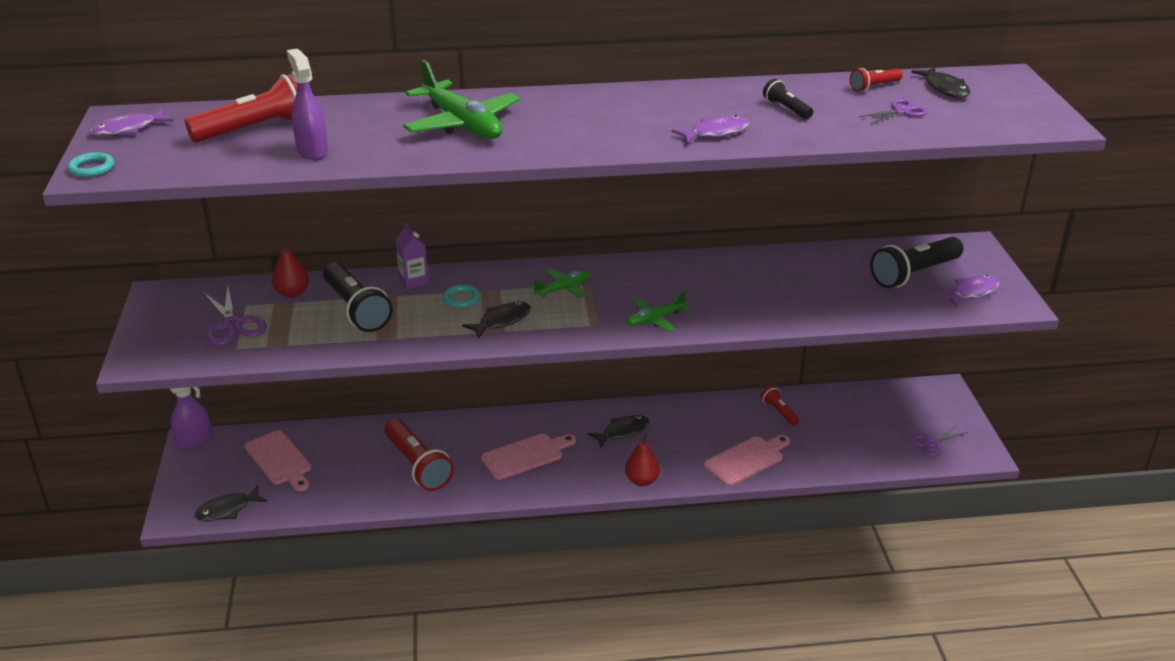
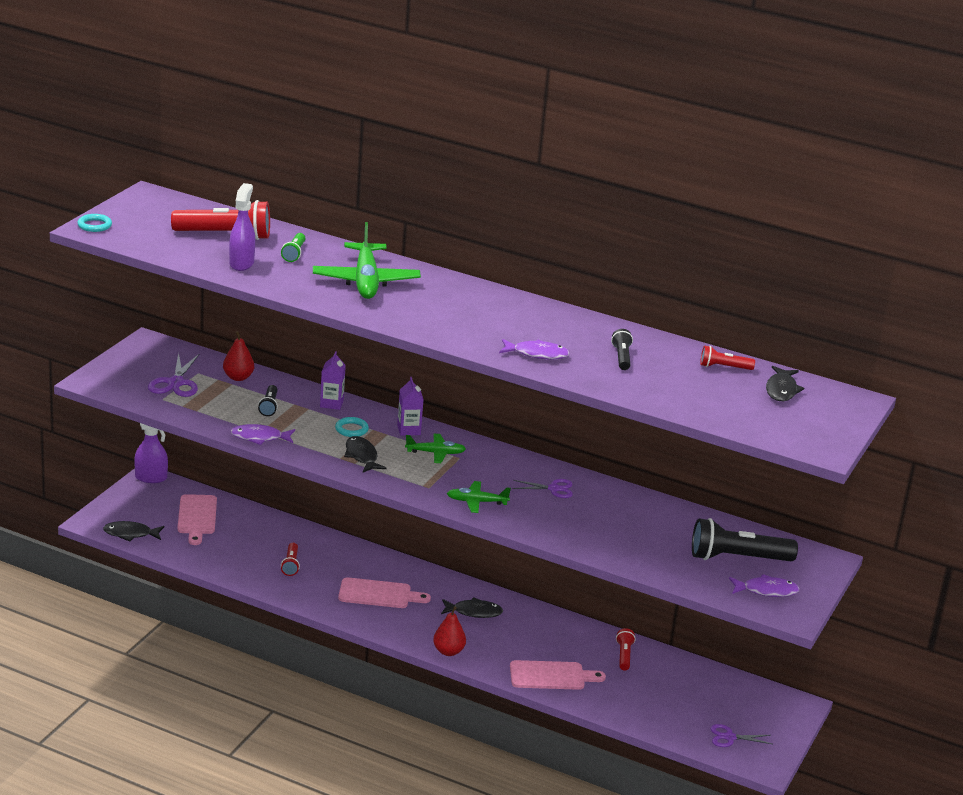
camera: 30 degrees right, 5 degrees down
(128, 129) = (145, 206): purple fish -> purple fish (259, 437)
(354, 122) = (294, 253): none -> green flashlight
(356, 309) = (269, 406): black flashlight -> black flashlight, size x0.51
(417, 465) = (291, 565): red flashlight -> red flashlight, size x0.51
(502, 321) = (362, 456): black fish -> black fish turned 105 degrees counterclockwise
(513, 277) = (409, 430): none -> purple carton
(901, 111) = (711, 392): purple scissors -> purple scissors (553, 489)

